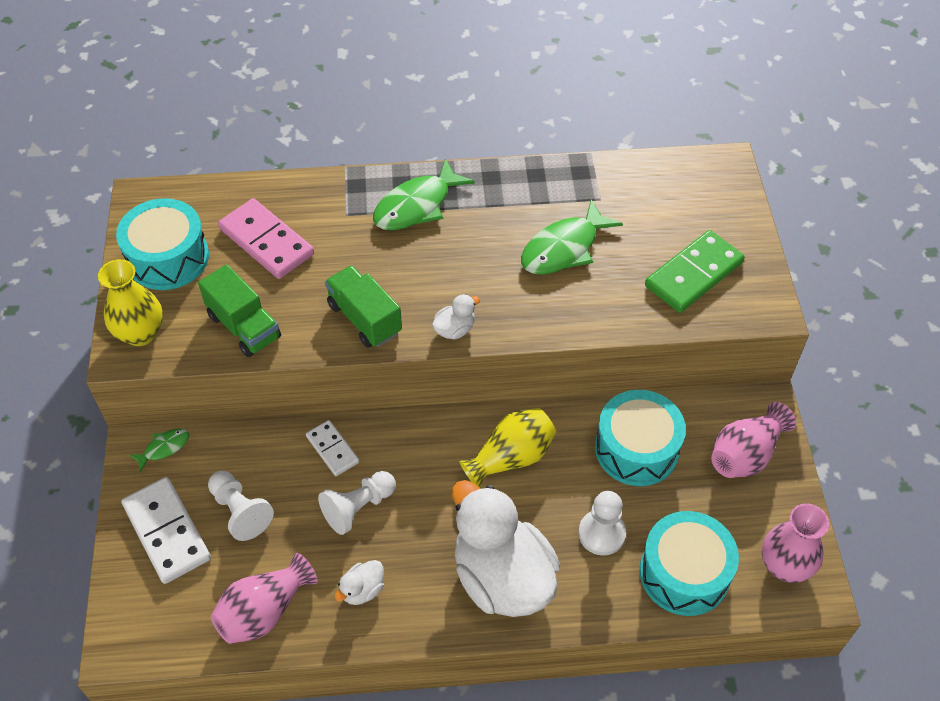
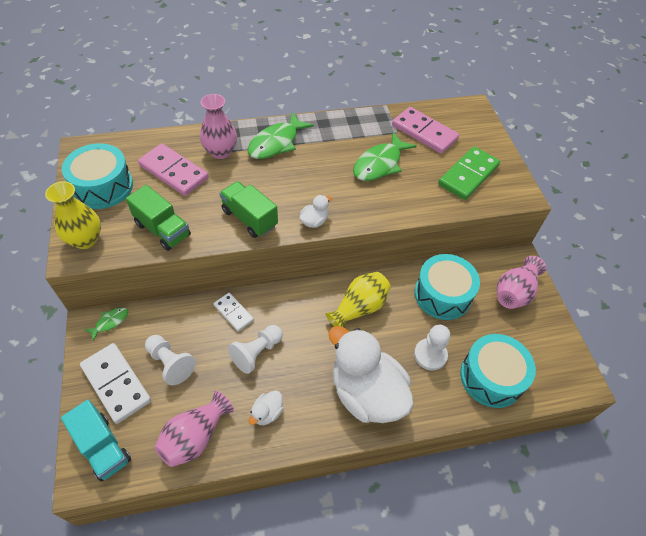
camera: 10 degrees left, 0 degrees up
(144, 612) = (103, 447): none -> turquoise truck
(641, 201) = (424, 132): none -> pink domino
(784, 566) = (557, 365): pink vase -> pink vase (220, 152)

